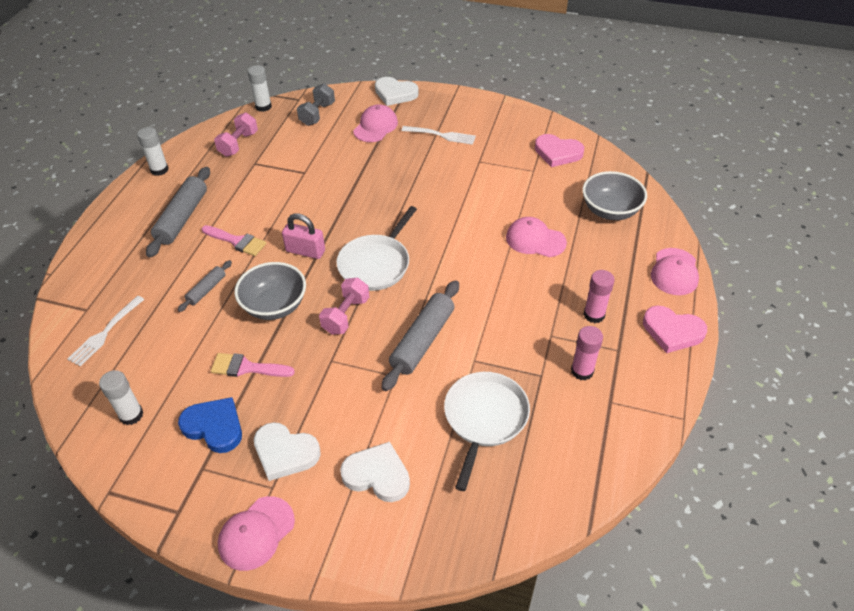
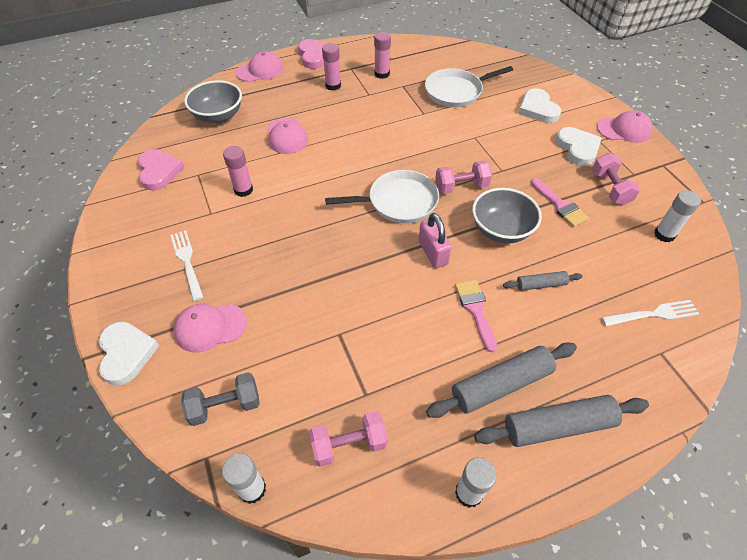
camera: 130 degrees left, 5 degrees up
(214, 427) = (610, 188): blue heart -> pink dumbbell
(422, 341) = (436, 140): grey rolling pin -> grey rolling pin (558, 426)
(488, 186) = (243, 190): none -> pink glue stick

